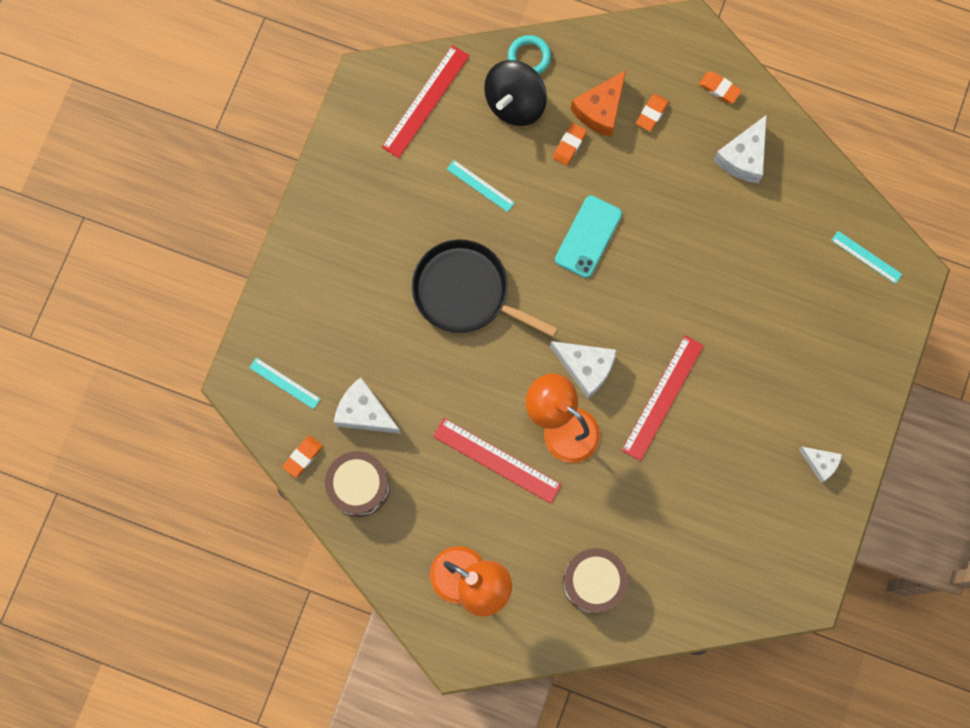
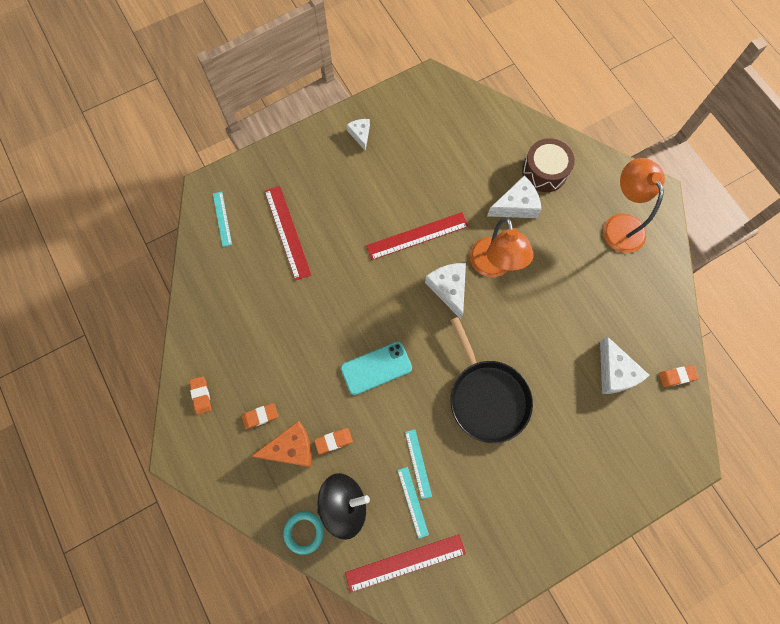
camera: 140 degrees left, 5 degrees down
(284, 383) = (657, 435): turquoise ruler -> turquoise ruler (413, 502)
(359, 486) = (651, 330): brown drum -> none
(496, 460) = (550, 278): red ruler -> red ruler (287, 232)
(743, 157) = (231, 337): white cheese -> white cheese (516, 205)

